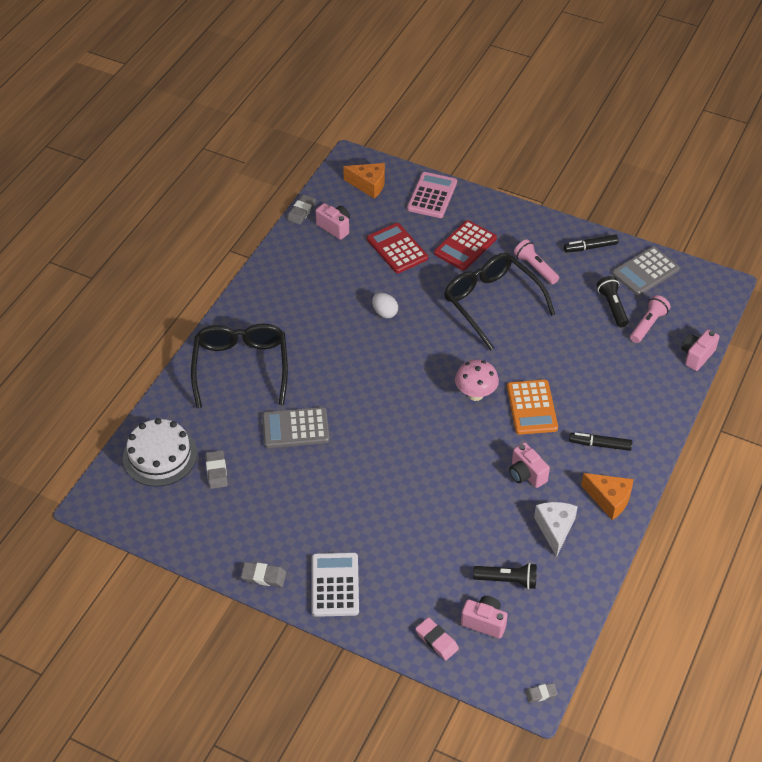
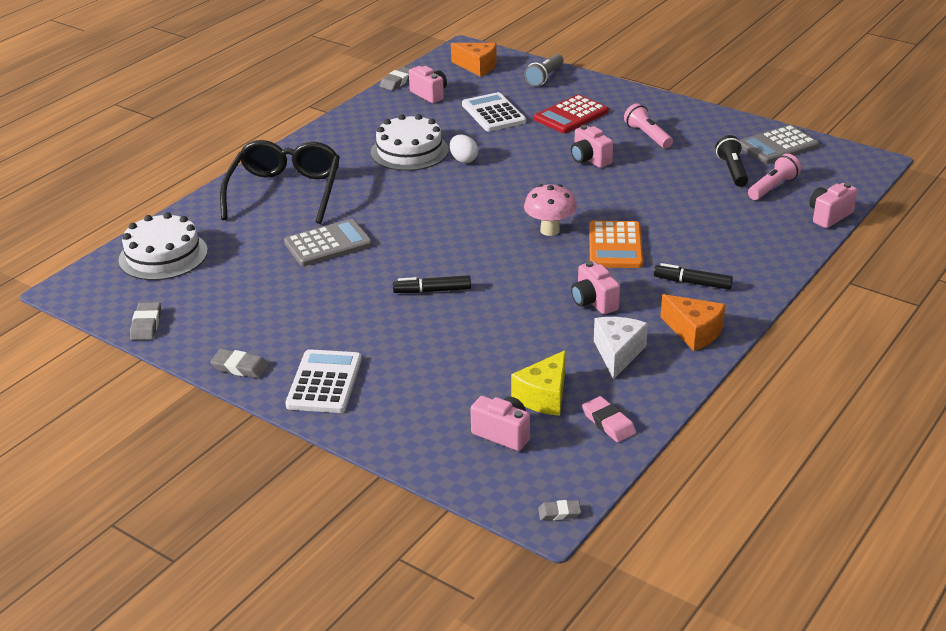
camera: 10 degrees right, 15 degrees down
(216, 471) = (222, 273): grey eraser -> grey eraser (146, 324)
(295, 428) = (328, 244): grey calculator -> grey calculator turned 150 degrees clockwise
(335, 305) = (409, 151): none -> white cake
(397, 249) = (493, 113): red calculator -> white calculator
(432, 196) = (544, 77): pink calculator -> grey flashlight
(437, 640) = (435, 446): pink eraser -> pink eraser (608, 423)
(491, 303) = (589, 159): black glasses -> pink camera
(507, 580) = (544, 396): black flashlight -> yellow cheese
(590, 247) = (716, 124): black marker -> black marker (432, 291)

